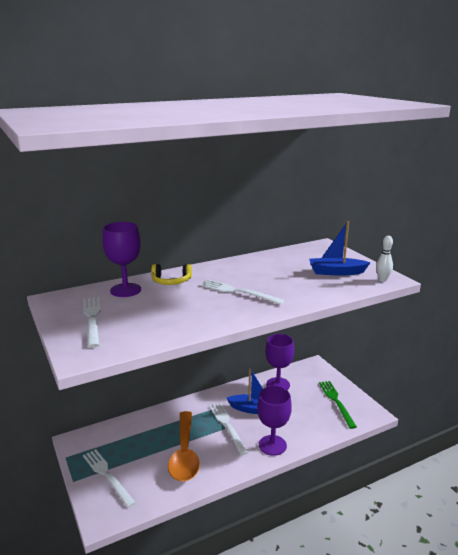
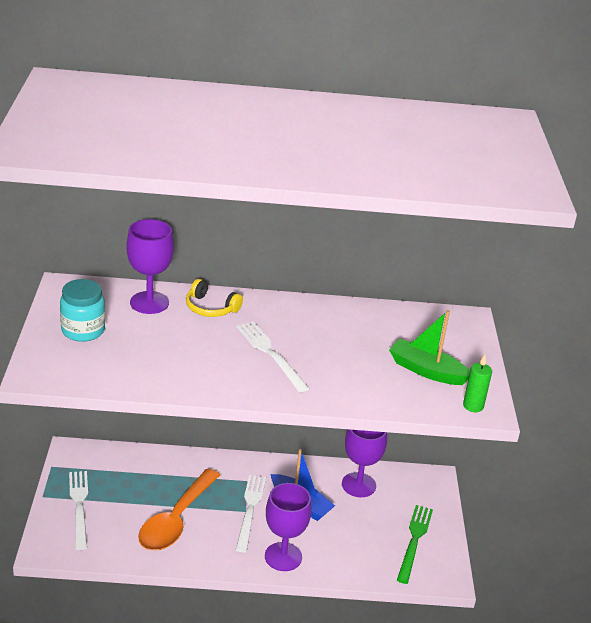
camera: 25 degrees right, 10 degrees up
(92, 319) = (83, 330): white fork -> turquoise jar
(336, 272) = (427, 371): blue boat -> green boat
(382, 280) = (473, 406): white bowling pin -> green candle

